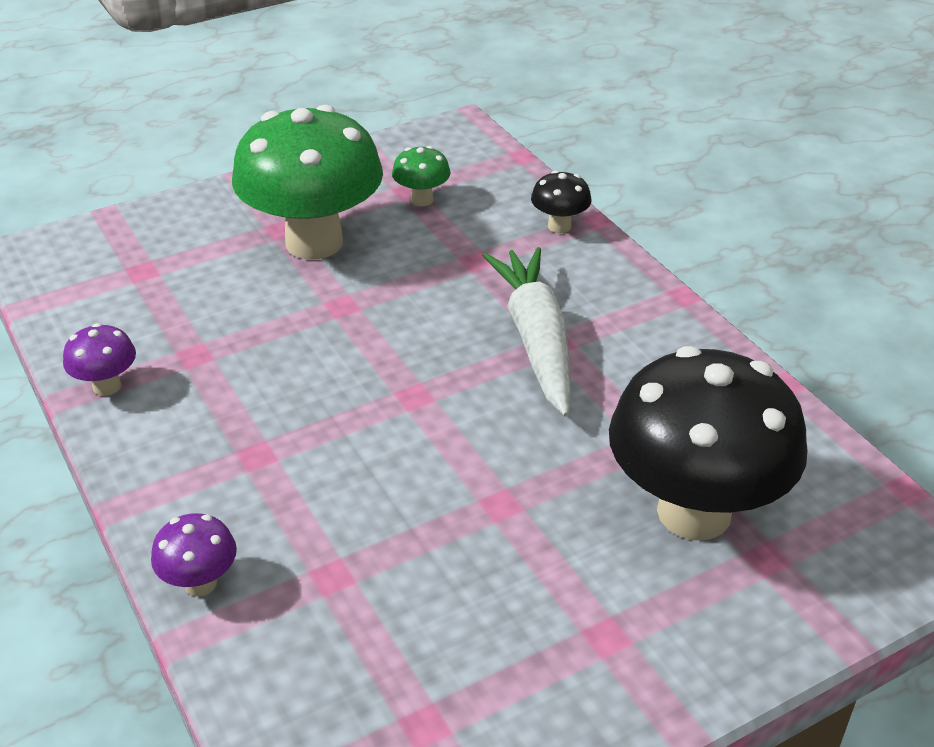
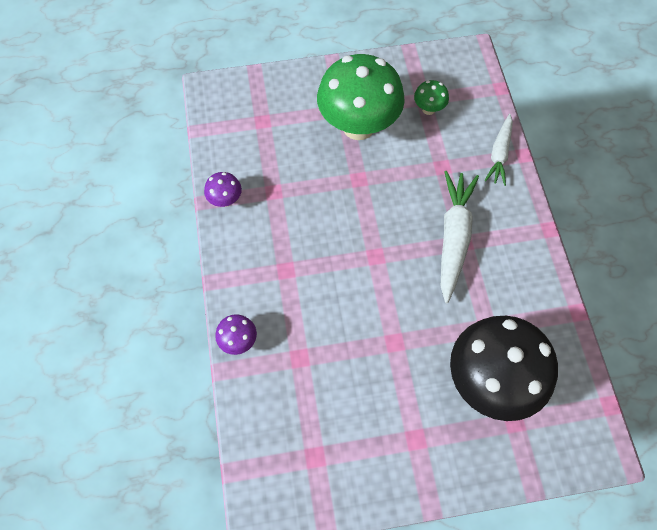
camera: 20 degrees right, 25 degrees up
(559, 226) = (499, 154): black mushroom -> white carrot

